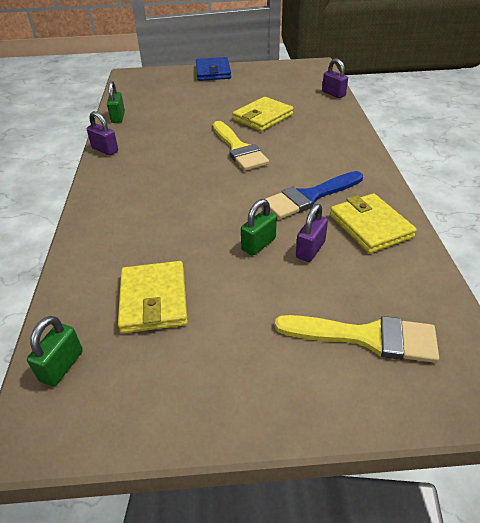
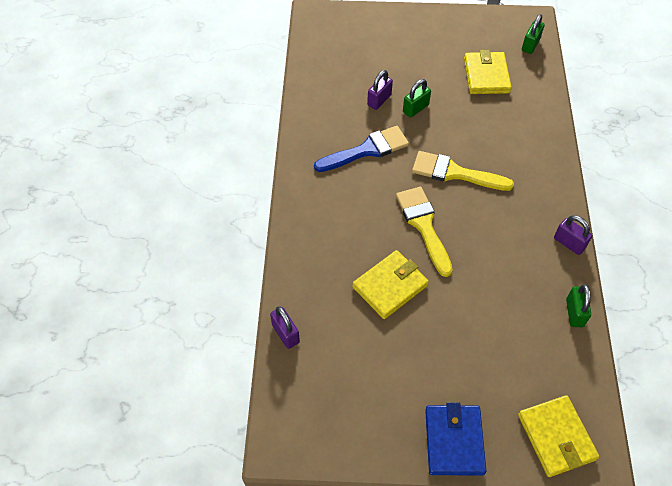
camera: 175 degrees left, 15 degrees up
(365, 337) = (362, 43): yellow brush -> yellow brush (455, 173)
(370, 226) = (328, 115): yellow wallet -> yellow wallet (556, 437)

